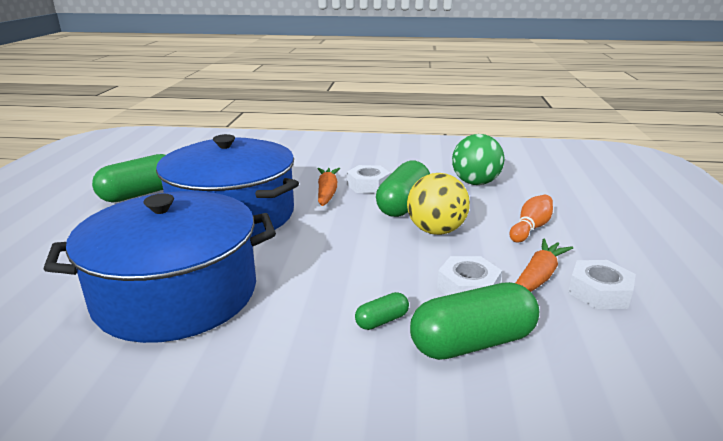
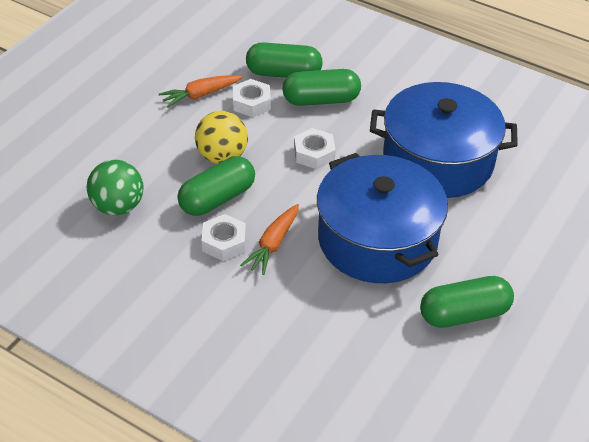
camera: 155 degrees left, 20 degrees up
(382, 321) = (321, 100): green capsule -> green capsule, size x2.13
(530, 228) = (148, 134): orange bowling pin -> none
(599, 292) = (179, 74): white nut -> white nut (314, 153)

